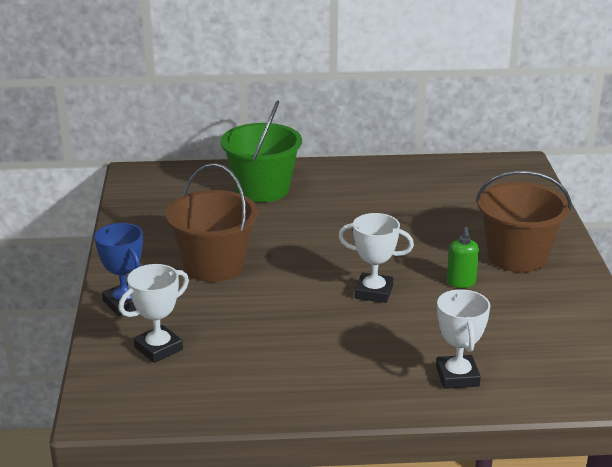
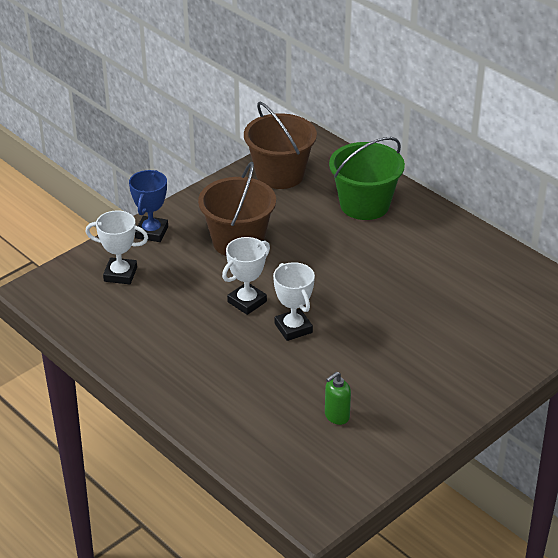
camera: 50 degrees right, 10 degrees up
(457, 376) = (235, 417): white trophy -> white trophy (247, 302)
(461, 282) = (358, 363): green soap dispenser -> green soap dispenser (336, 416)
(517, 256) = (433, 374): brown bucket -> brown bucket (280, 174)

